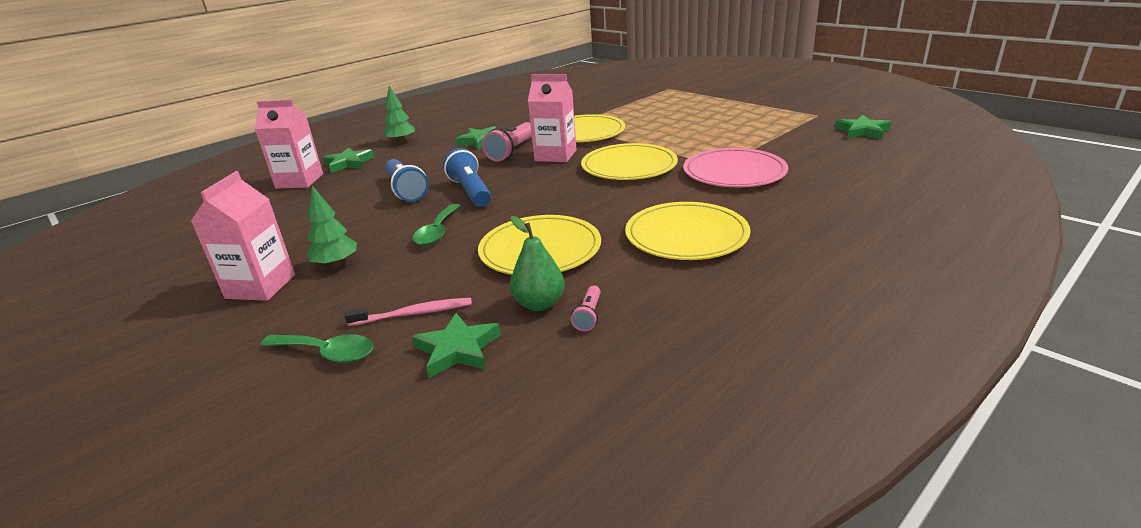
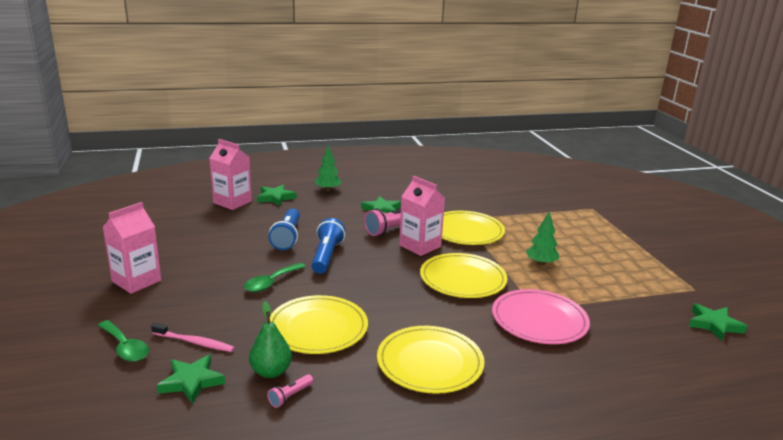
camera: 25 degrees right, 5 degrees down
(336, 264) = (189, 282): green tree -> green tree (541, 263)

